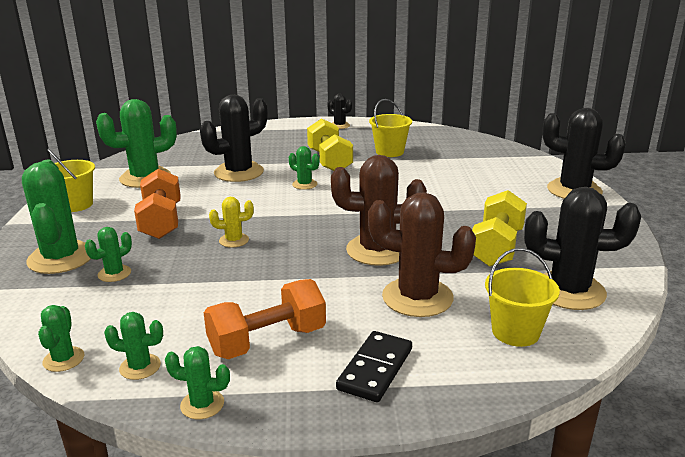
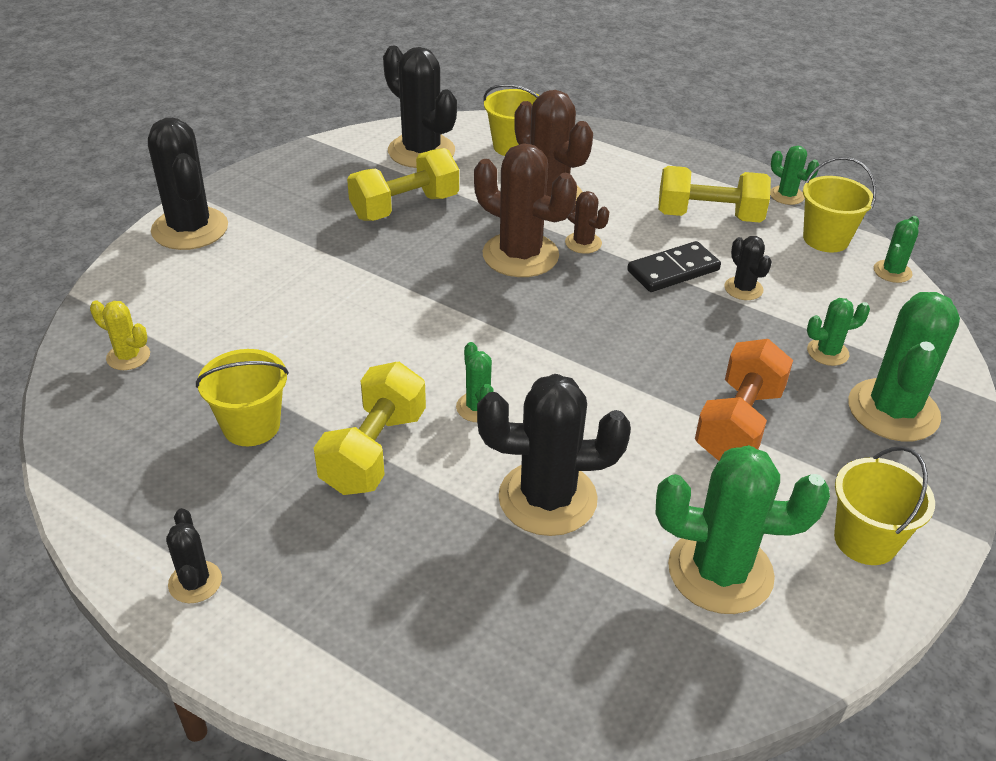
camera: 145 degrees left, 15 degrees up
(140, 367) = (826, 239): green cactus -> yellow bucket
(198, 291) = (743, 289): none -> black cactus
(234, 240) = (662, 341): yellow cactus -> yellow cactus (128, 356)
(267, 341) = (709, 216): orange dumbbell -> yellow dumbbell
(346, 275) = (583, 243): none -> brown cactus
(375, 369) = (645, 167): black domino -> black domino (673, 270)

